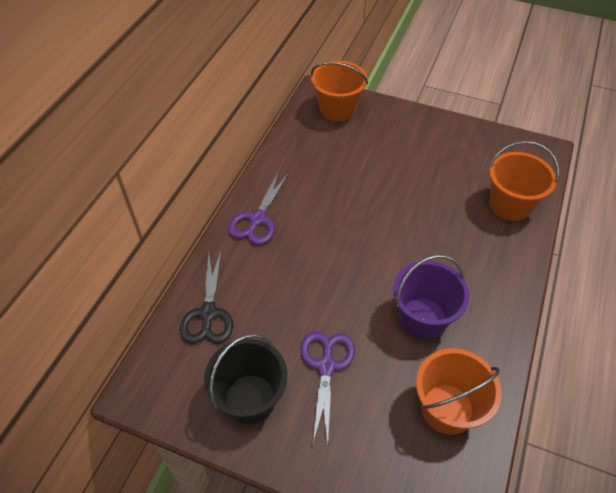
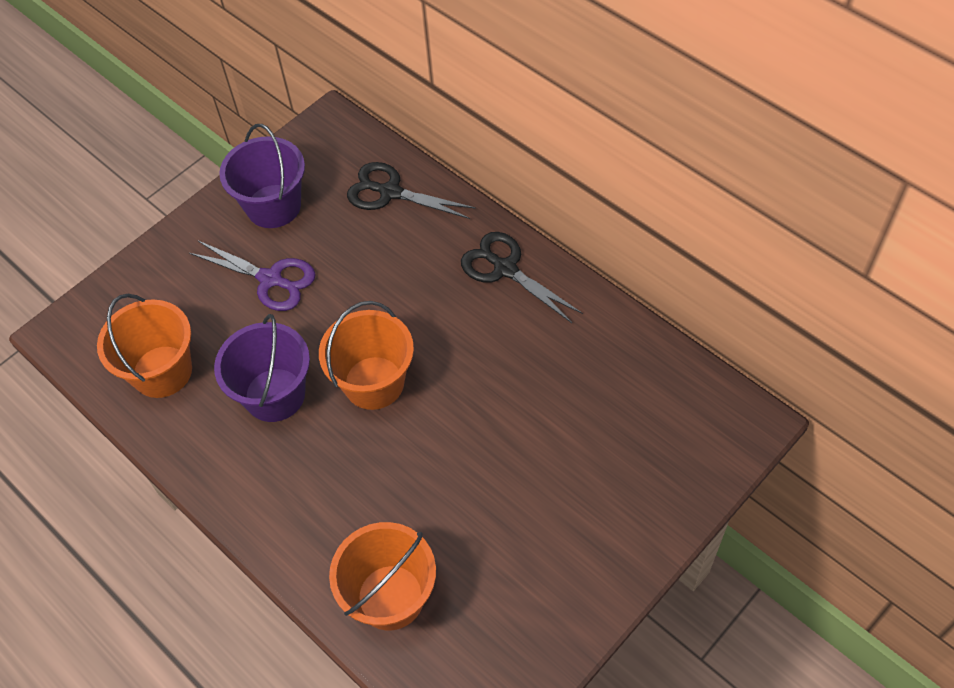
camera: 115 degrees right, 5 degrees up
(250, 399) = (273, 206): black bucket -> purple bucket
(257, 219) = (505, 269): purple scissors -> black scissors
(337, 109) = (696, 436): orange bucket -> orange bucket (374, 383)

